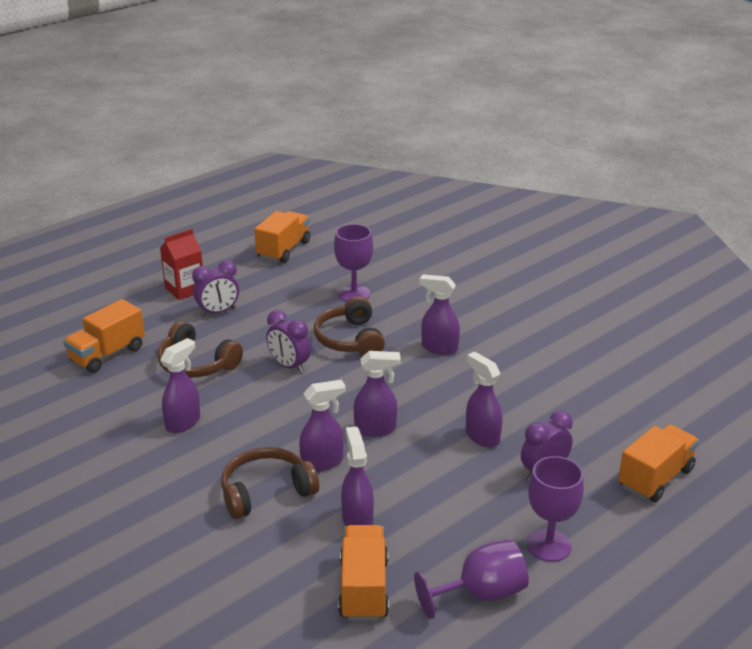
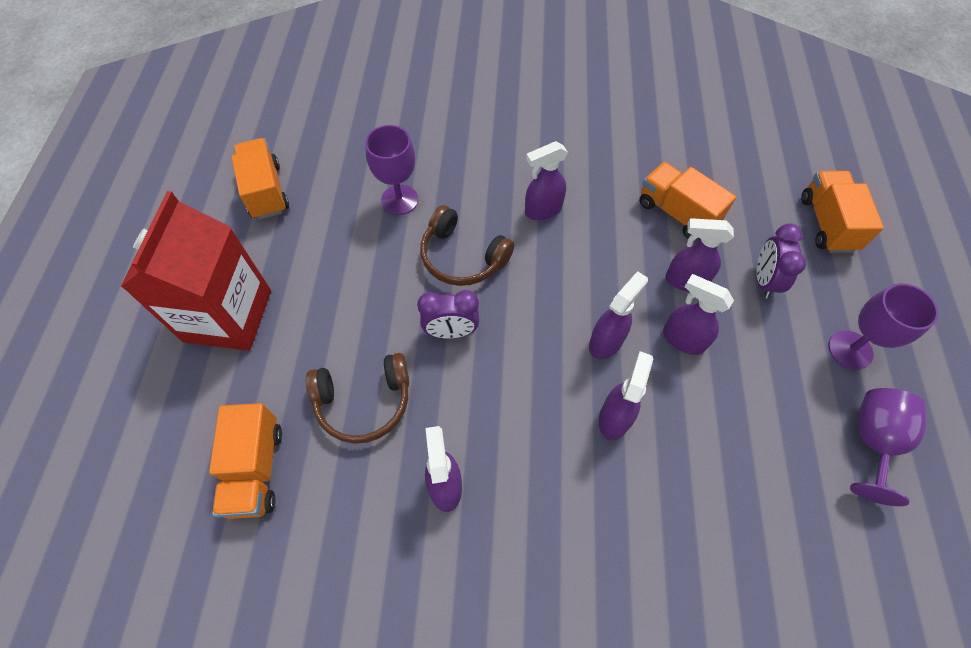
camera: 45 degrees left, 30 degrees up
(185, 289) = (228, 315): red carton -> red carton, size x1.82
(218, 312) = (301, 319): purple clock -> none
(266, 492) = (615, 495): brown headphones -> none
(357, 519) = (713, 453): purple spray bottle -> purple spray bottle (682, 339)
(363, 589) = (805, 521): orange truck -> orange truck (677, 213)

